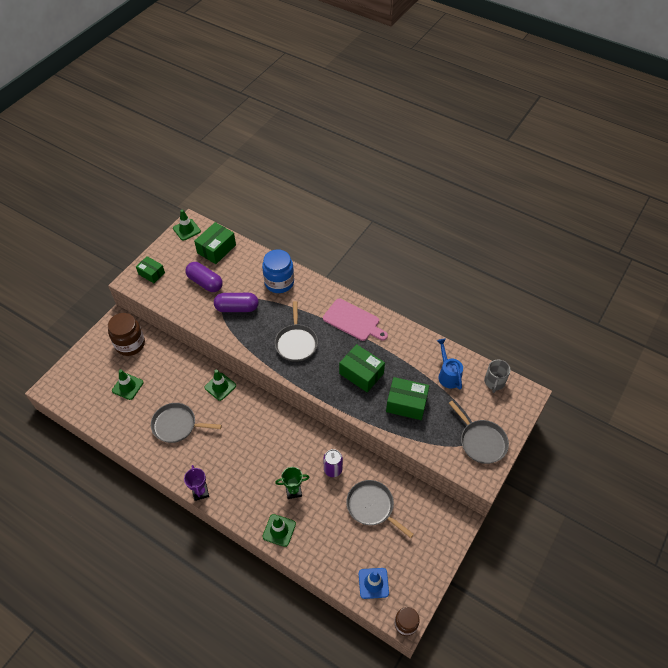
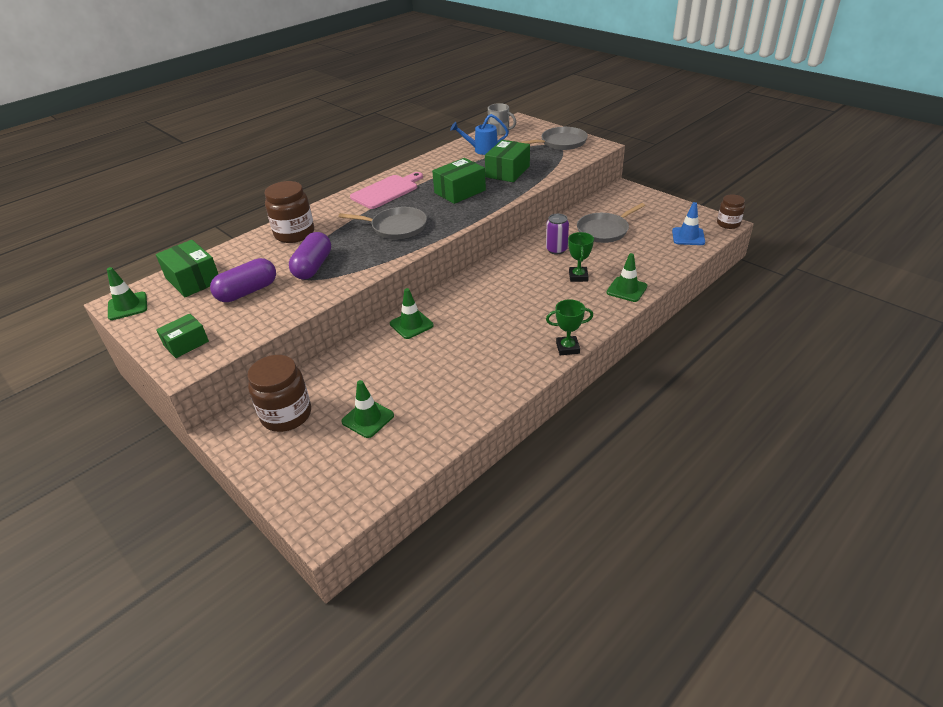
camera: 75 degrees left, 15 degrees down
(177, 425) = (458, 366): grey pan -> none
(200, 492) = (567, 348): purple trophy -> green trophy
(279, 282) = (294, 234): blue jar -> brown jar

